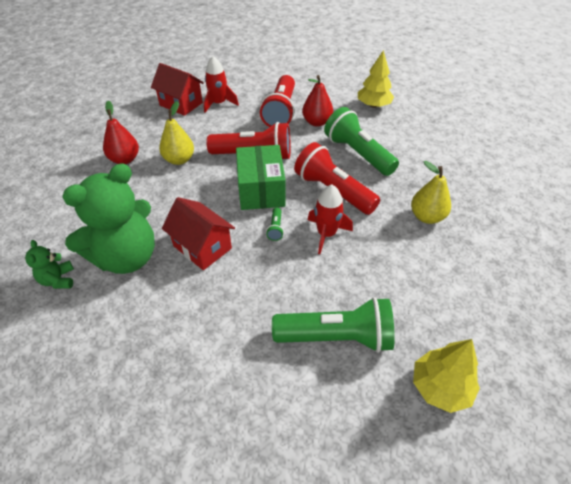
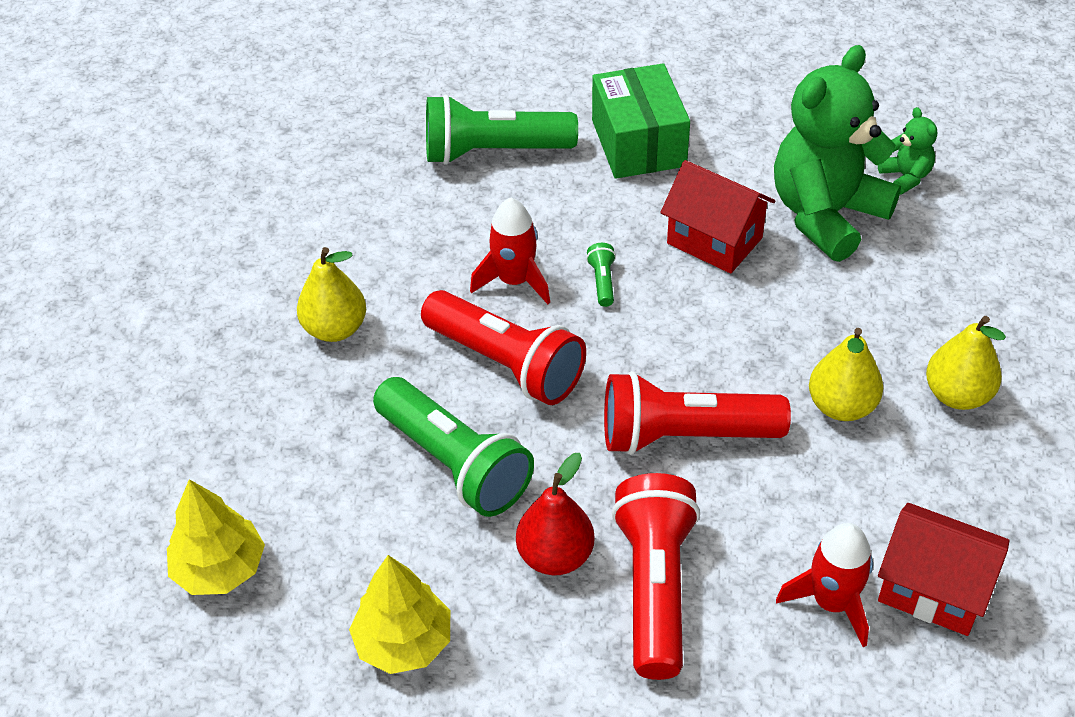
camera: 175 degrees right, 0 degrees up
(125, 159) = (957, 395): red pear -> yellow pear
(261, 190) = (647, 353): green box -> green box (638, 143)
(440, 387) = (370, 119): yellow tree -> yellow tree (219, 569)

